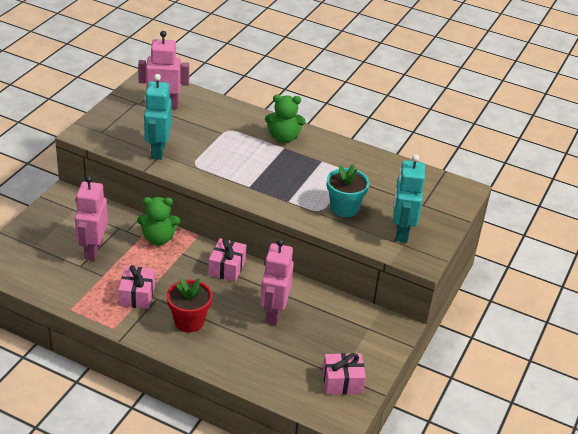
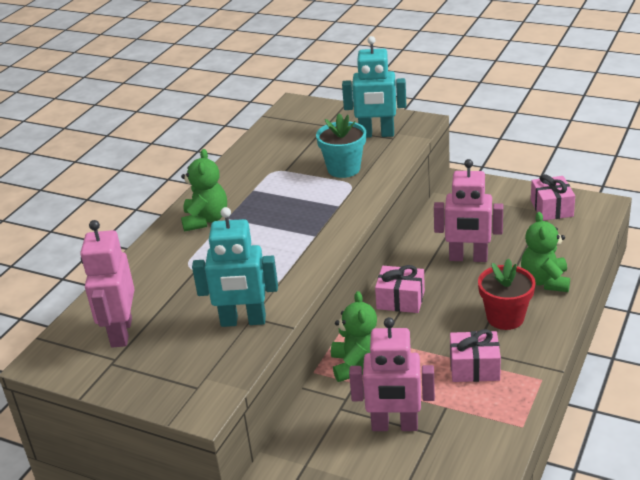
camera: 85 degrees left, 5 degrees down
(230, 354) = (545, 281): none -> green teddy bear

